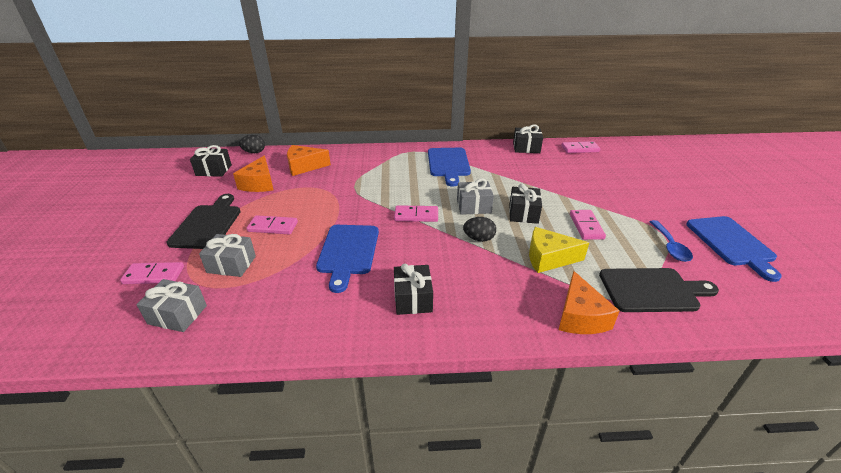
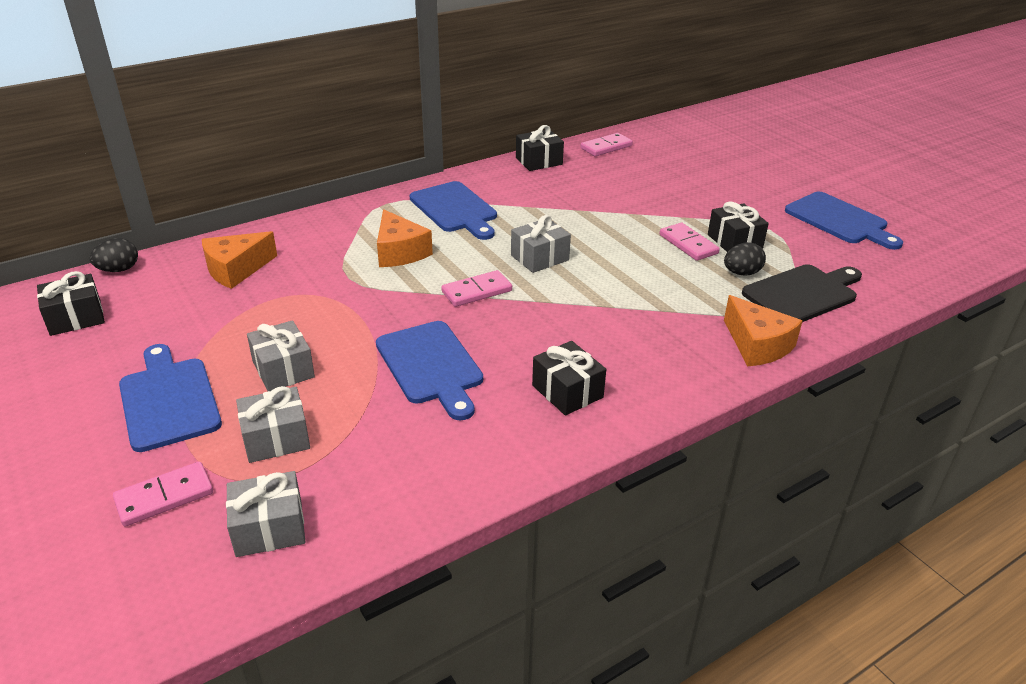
camera: 30 degrees left, 0 degrees up
(207, 224) = (168, 400): black cutting board -> blue cutting board
(259, 183) = (187, 316): orange cheese -> orange cheese (399, 252)
(273, 227) = (283, 369): pink domino -> grey gift
(479, 238) = (581, 296): black egg -> black egg (741, 273)
(523, 213) = (607, 249): black gift -> black gift (734, 241)
(548, 258) = (678, 294): yellow cheese -> none
(670, 246) = (787, 241): blue spoon -> none

